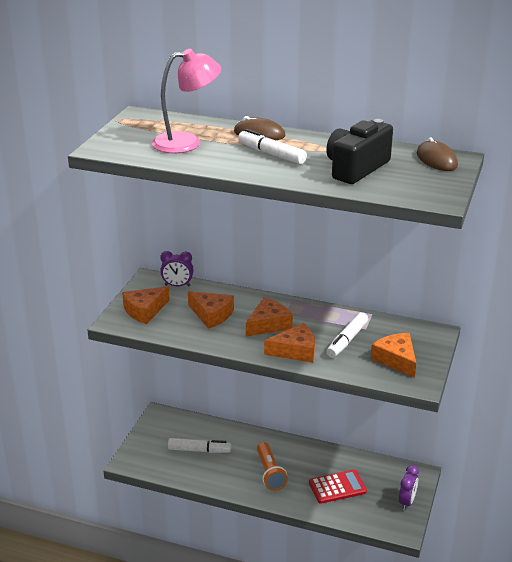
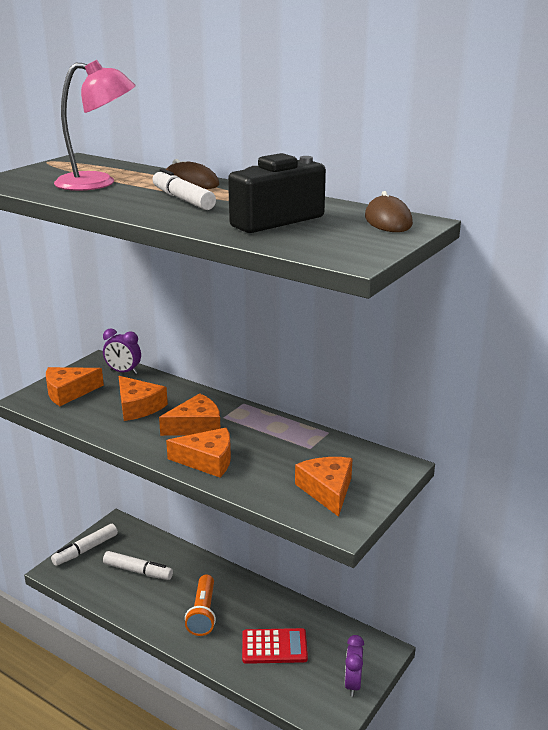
camera: 15 degrees right, 5 degrees down
(346, 340) = (278, 458): white marker -> white marker (85, 550)
(407, 502) = (352, 684): purple clock -> purple clock turned 150 degrees clockwise

